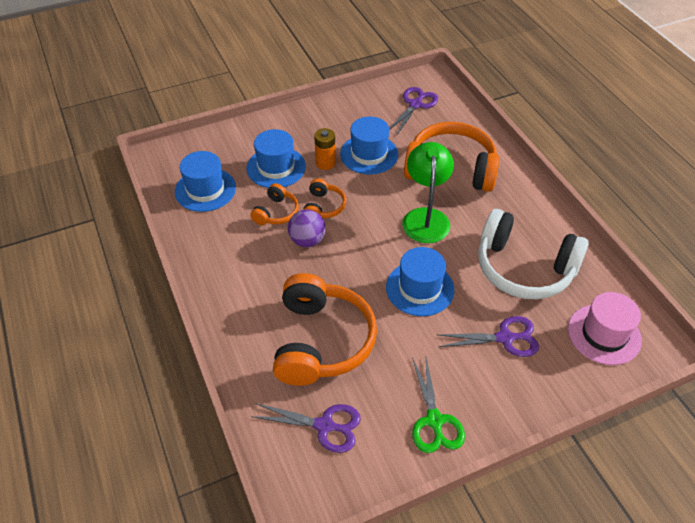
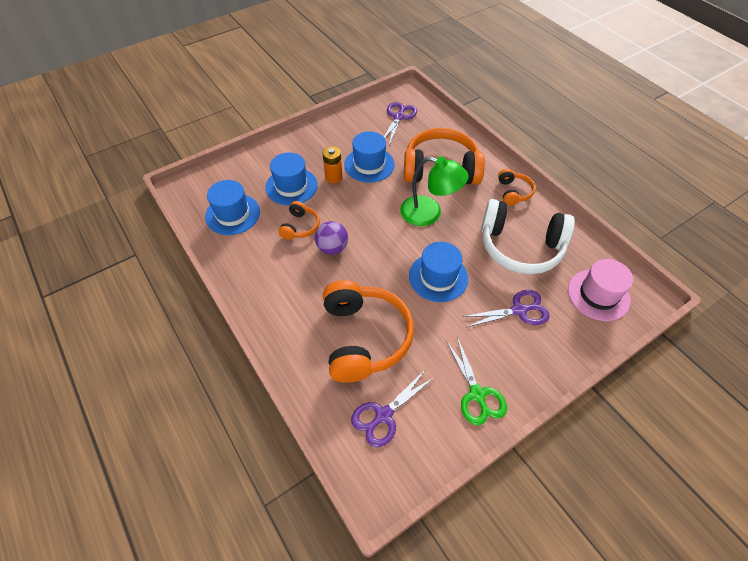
camera: 10 degrees left, 5 degrees up
(323, 207) = (340, 216): orange headphones -> orange headphones (513, 192)
(324, 426) = (383, 415): purple scissors -> purple scissors turned 135 degrees clockwise
(425, 217) = (429, 213): green lamp -> green lamp turned 120 degrees clockwise

